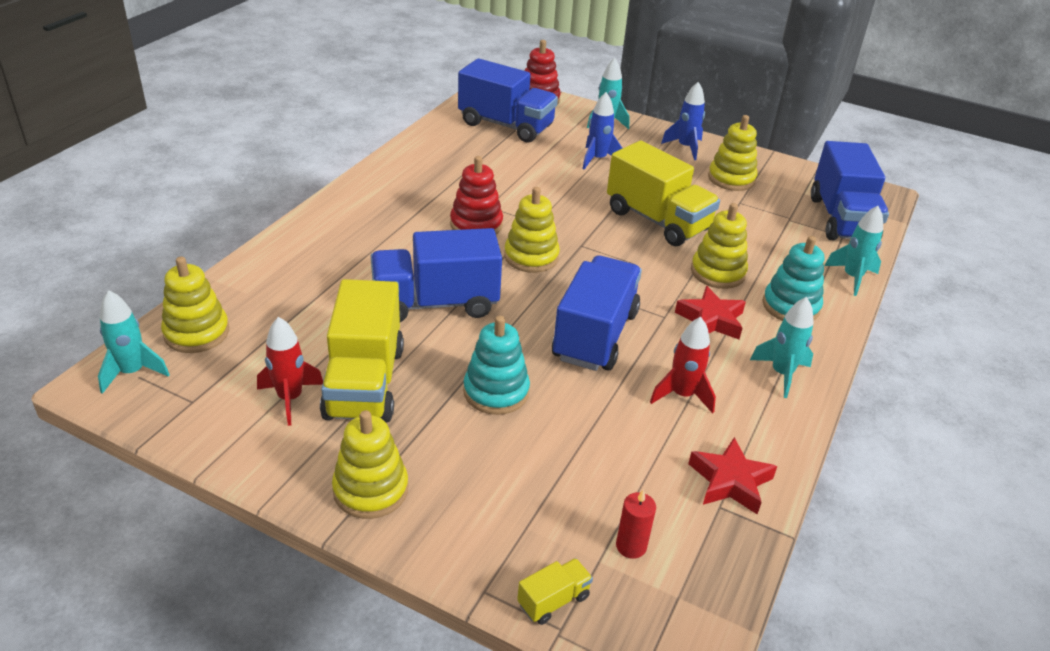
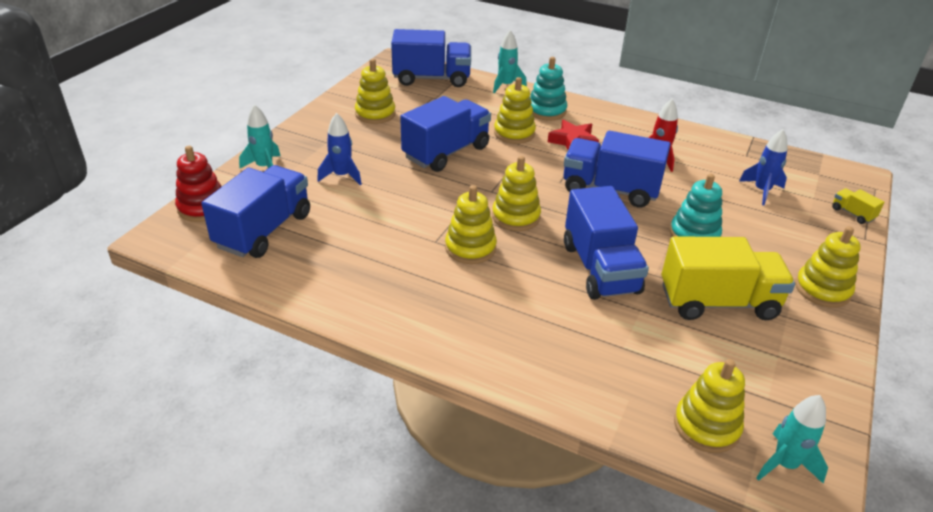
camera: 90 degrees left, 0 degrees up
(290, 398) = (758, 343): red rocket -> none
(476, 225) = (470, 248): red stacking toy -> yellow stacking toy
(631, 546) = (796, 186): red candle -> none
(657, 220) = (446, 152): yellow truck -> blue truck
(685, 147) = (320, 129): blue rocket -> blue rocket (762, 191)
(730, 481) = (725, 150): red star -> none
(781, 374) = (620, 123): turquoise rocket -> none

